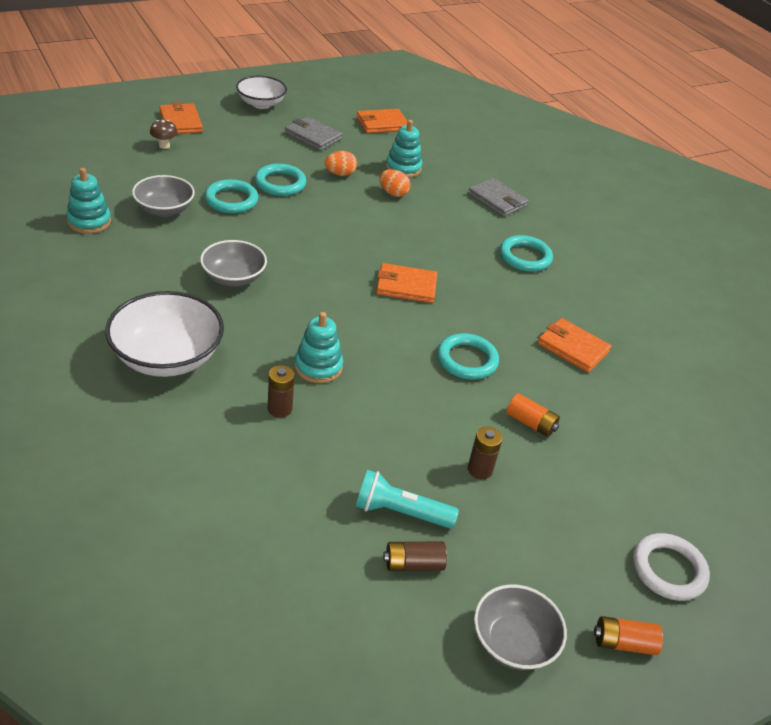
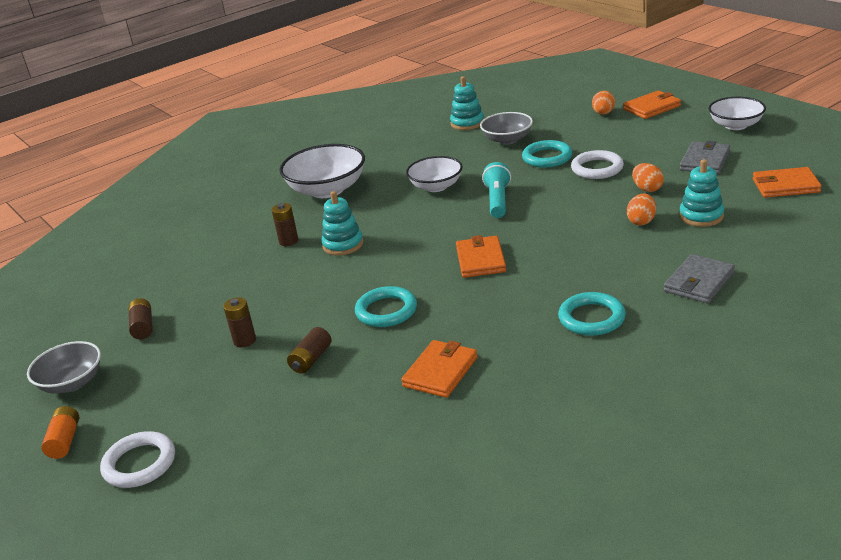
camera: 90 degrees right, 10 degrees down
(164, 146) = (603, 113): brown mushroom -> orange egg
(233, 278) = (436, 186): grey bowl -> white bowl
(280, 183) = (597, 168): turquoise ring -> white ring
(382, 124) = (785, 186): orange wallet -> orange wallet turned 60 degrees counterclockwise
(400, 512) = (192, 312): turquoise flashlight -> turquoise flashlight (498, 200)
(530, 423) = (311, 359): orange battery -> brown battery

